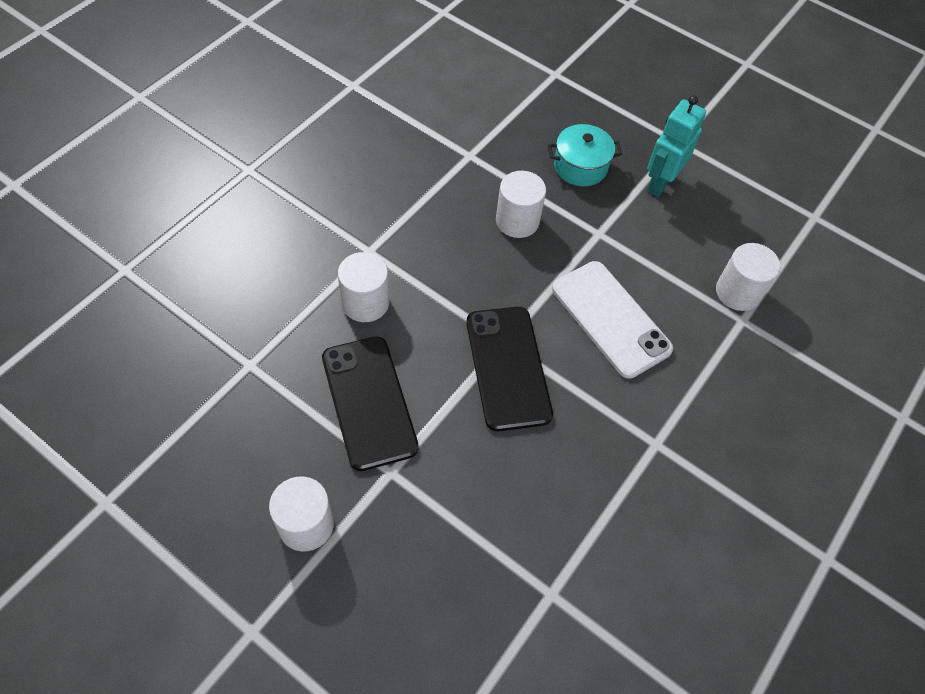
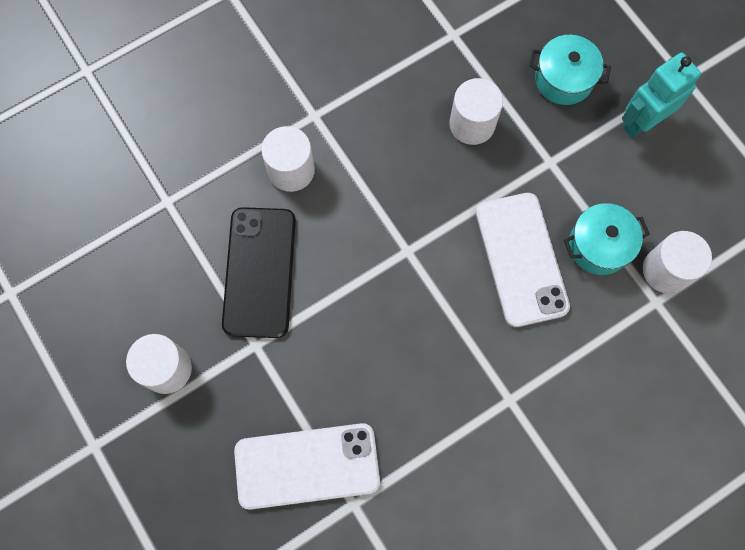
camera: 25 degrees right, 15 degrees up
(489, 572) = (307, 466): none -> white phone
(508, 367) = (400, 278): black phone -> none
(672, 288) = (599, 245): none -> turquoise pot

